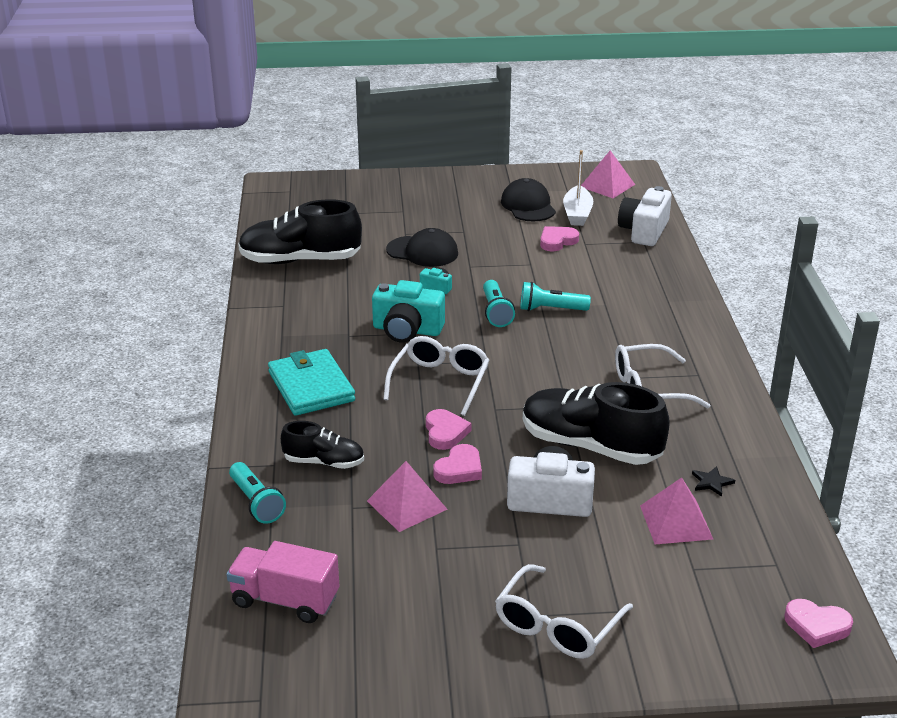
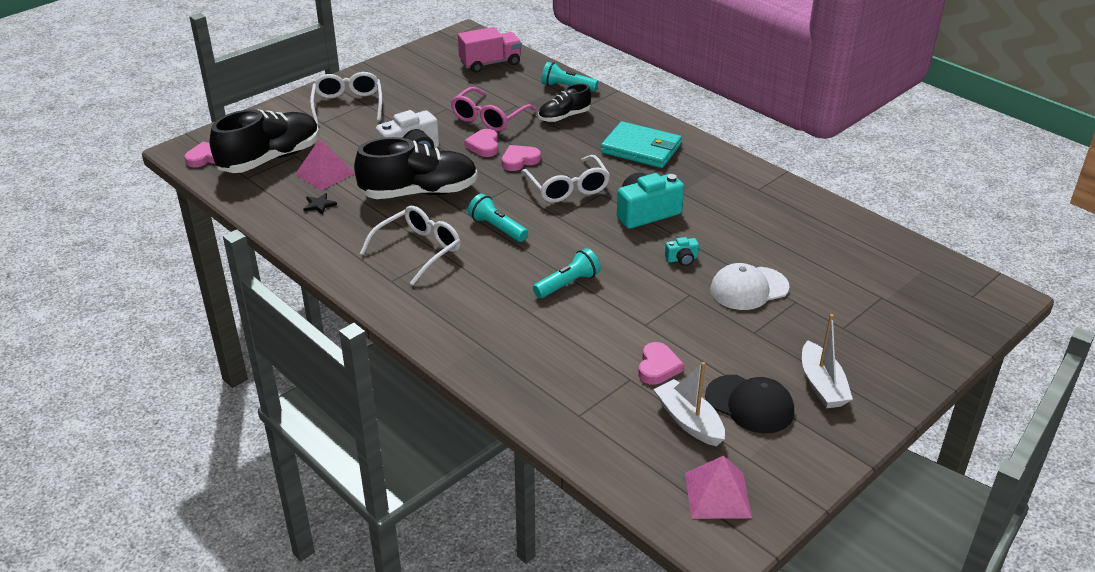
camera: 140 degrees right, 5 degrees up
(300, 260) = (819, 230): black shoe -> black shoe (270, 159)
(407, 505) = (488, 118): pink pyramid -> pink glasses
(422, 252) = (748, 288): black cap -> white cap
(445, 432) = (519, 160): pink heart -> pink heart turned 105 degrees clockwise
(469, 196) = (822, 385): none -> white boat
(496, 312) = (605, 259): turquoise flashlight -> turquoise flashlight (497, 228)
(644, 231) = (594, 432): white camera -> none

